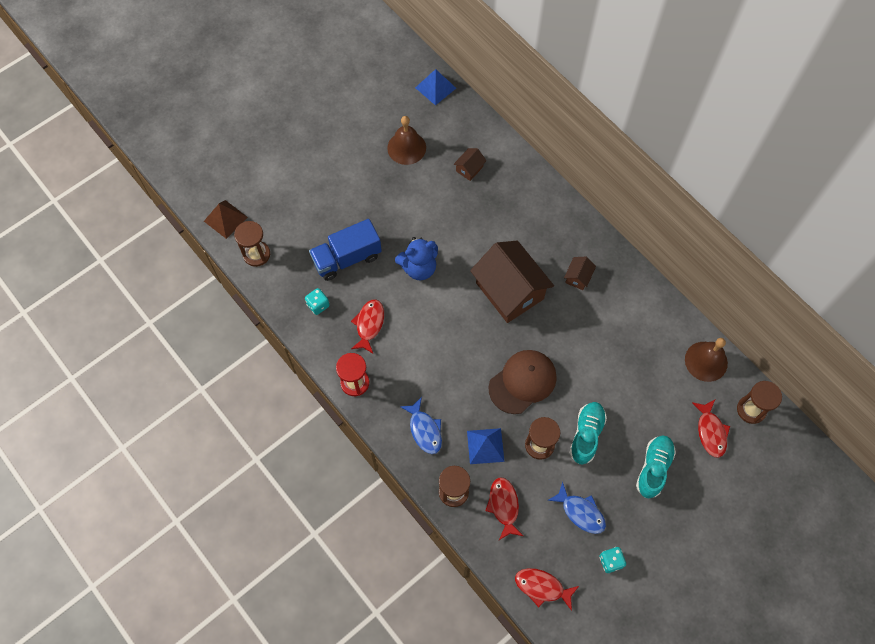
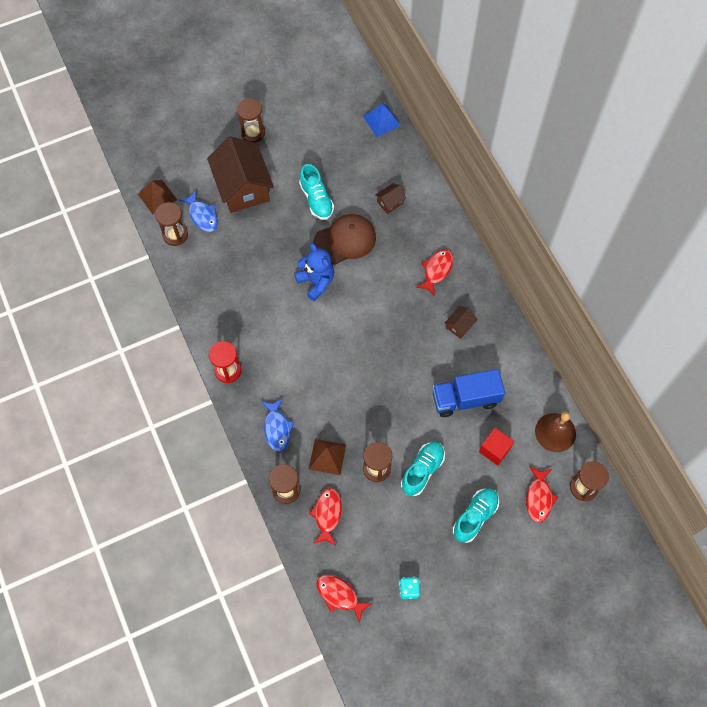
camera: 15 degrees right, 0 degrees up
(306, 130) = (253, 133): none -> brown hourglass
(318, 305) = (216, 293): turquoise dice -> none
(347, 258) = (254, 257): blue truck -> blue truck (465, 399)
(369, 324) = (256, 322): red fish -> red fish (436, 270)
(393, 183) = (316, 200): none -> turquoise shoe
(406, 148) = (338, 170): brown bell -> none
(419, 268) = (316, 282): blue teddy bear -> blue teddy bear turned 120 degrees counterclockwise
(485, 446) = (327, 456): blue pyramid -> brown pyramid
(509, 291) = (392, 323): brown house -> brown house (243, 187)
(522, 382) = (379, 408): brown cap -> brown cap (345, 240)
(580, 512) = (395, 538): blue fish -> blue fish (202, 215)
(652, 394) = (494, 450): none -> red cube

